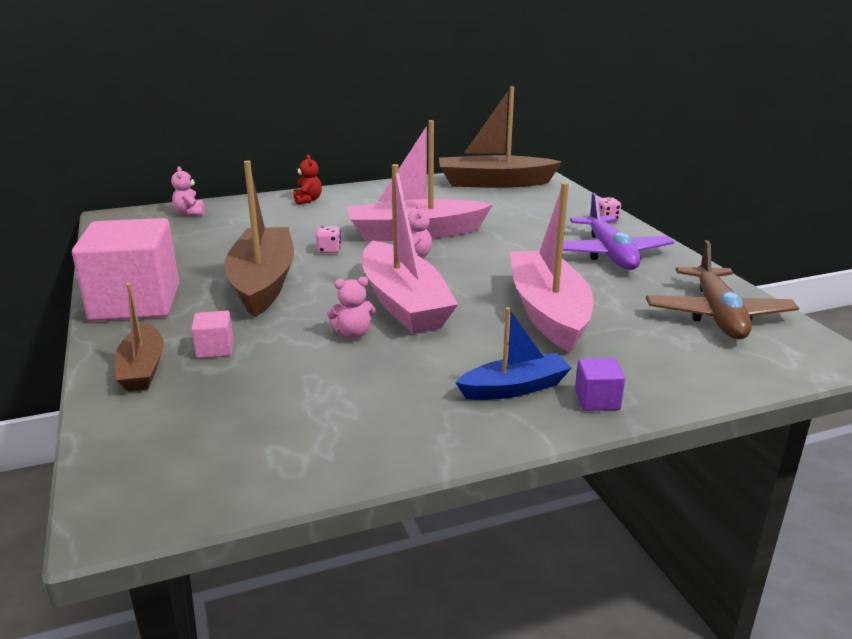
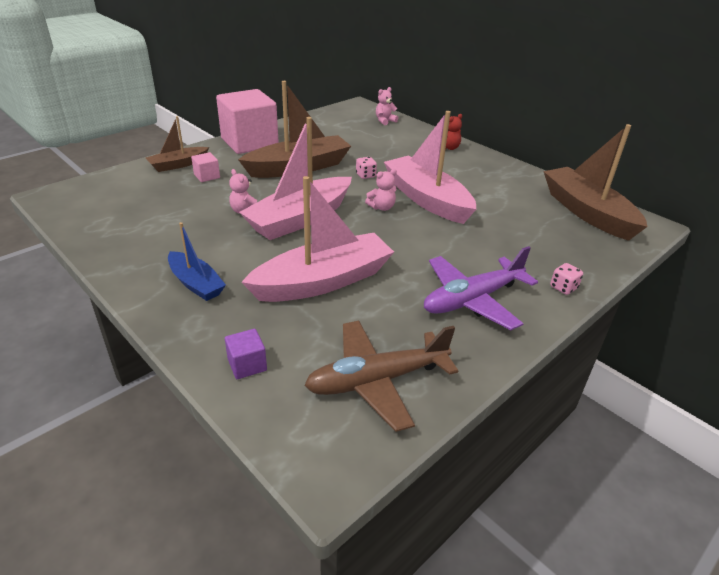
camera: 65 degrees right, 10 degrees up
(597, 400) = (190, 322): purple cube -> purple cube (247, 365)

